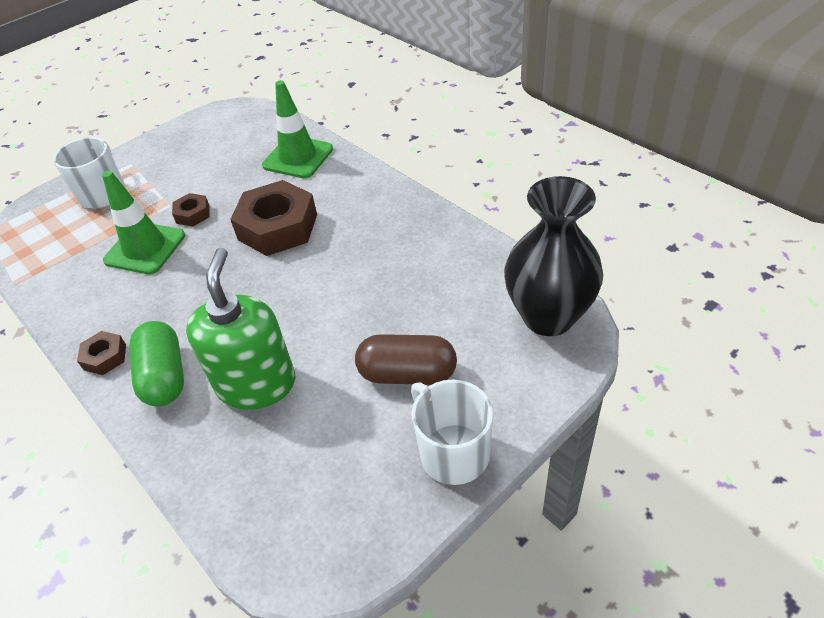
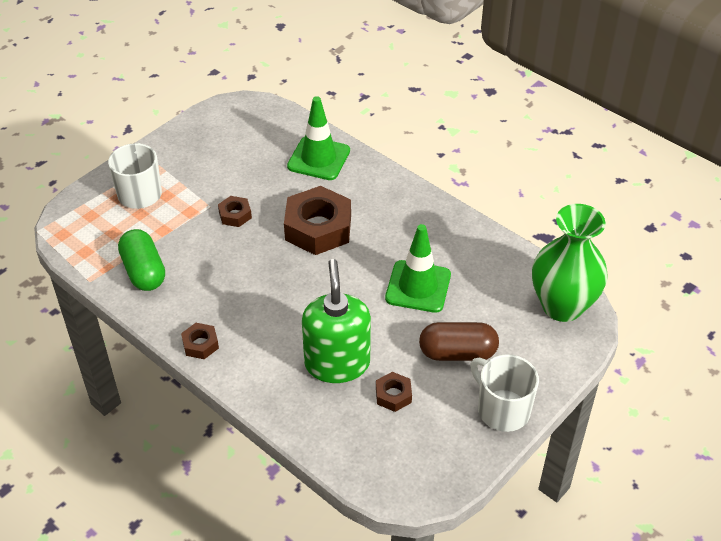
camera: 10 degrees left, 0 degrees up
(145, 248) = (201, 248): green traffic cone -> green traffic cone (418, 286)
(164, 376) = (258, 359): green capsule -> green capsule (144, 271)
(315, 427) = (393, 395): none -> brown nut
(548, 317) = (562, 306): black vase -> green vase

